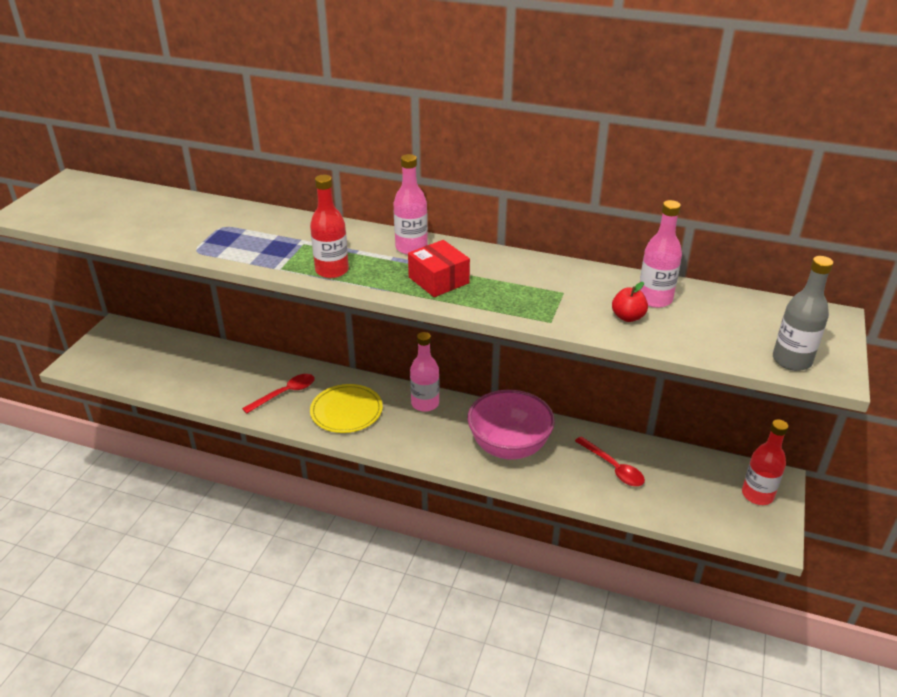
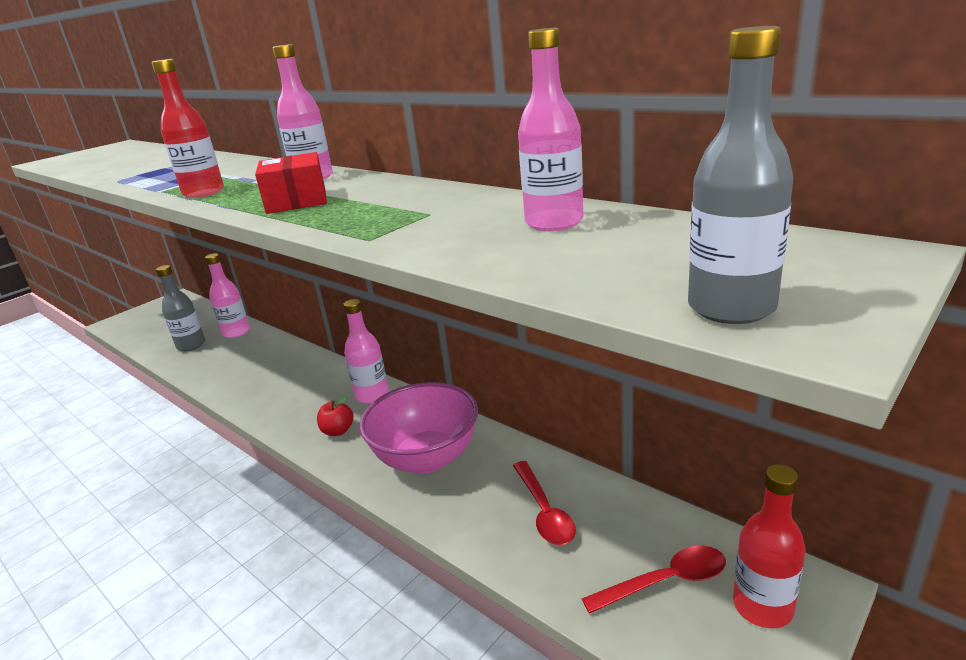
camera: 25 degrees right, 10 degrees down
(199, 379) = (191, 345): none -> grey bottle
(234, 359) = (236, 332): none -> pink bottle
(285, 393) = (248, 366): red spoon -> red spoon (666, 581)
(346, 411) = (287, 391): yellow plate -> none
(628, 317) = (486, 239): red apple -> red apple (338, 431)

